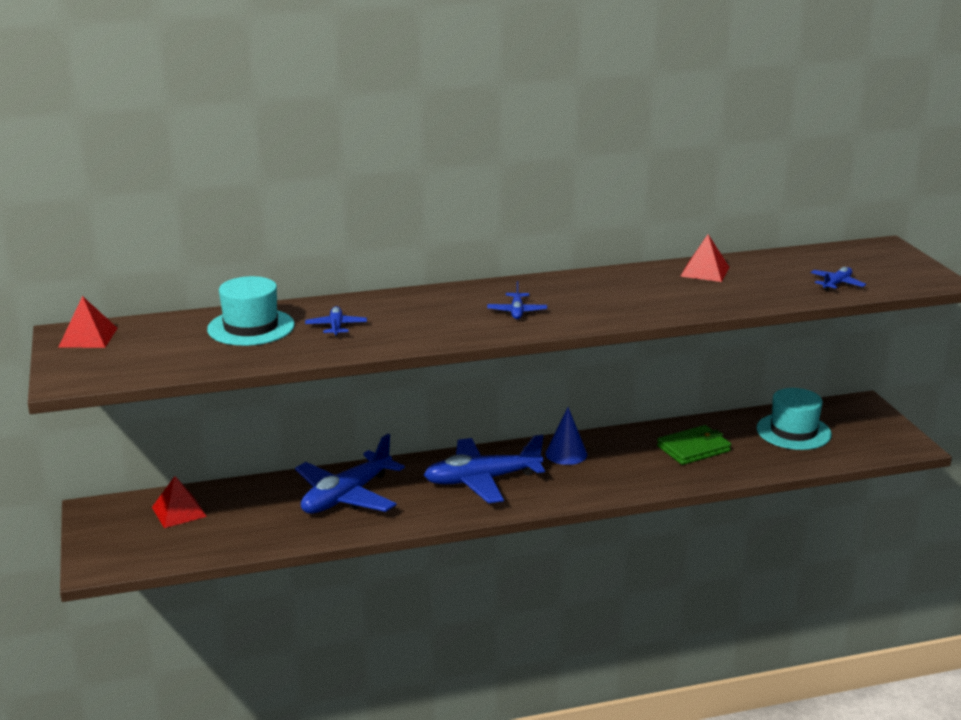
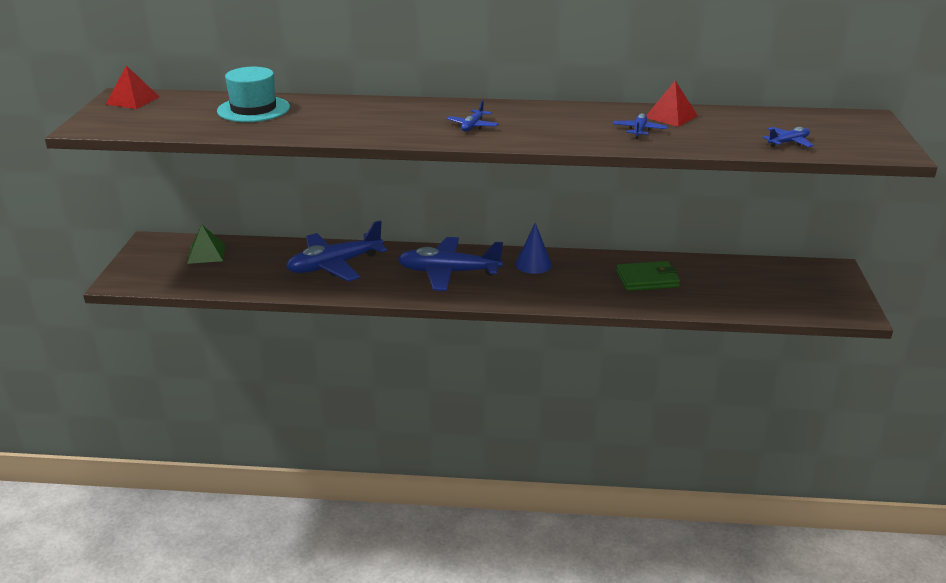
camera: 20 degrees right, 5 degrees up
(179, 511) = (206, 254): red pyramid -> green pyramid
(336, 327) = (317, 118): blue plane -> blue plane (639, 131)
(793, 431) = (750, 281): turquoise hat -> none

